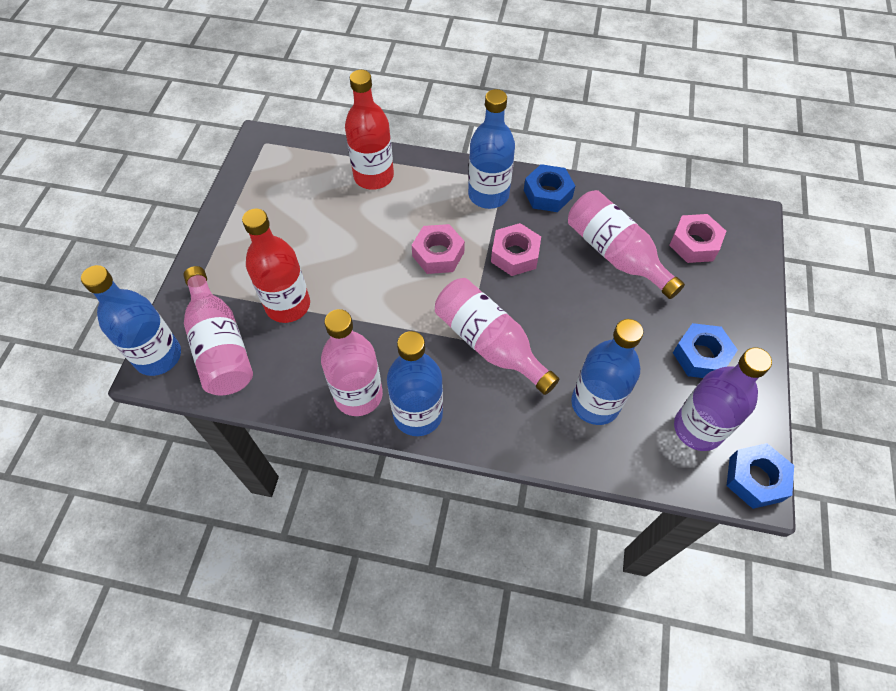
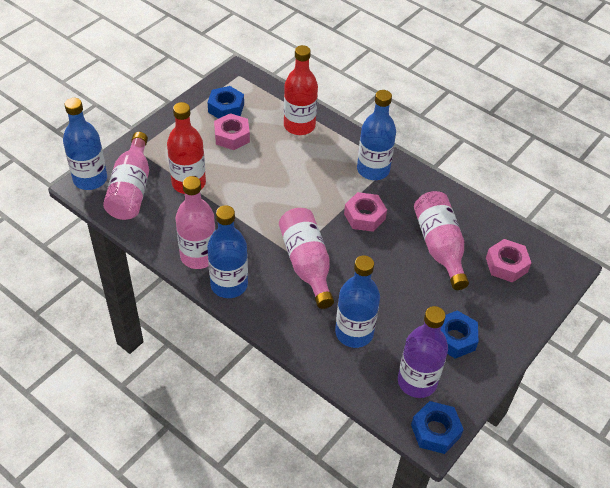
camera: 25 degrees right, 10 degrees down
(438, 254) = (310, 193): pink nut -> pink nut (232, 136)
(547, 194) = (417, 186): blue nut -> blue nut (226, 108)

